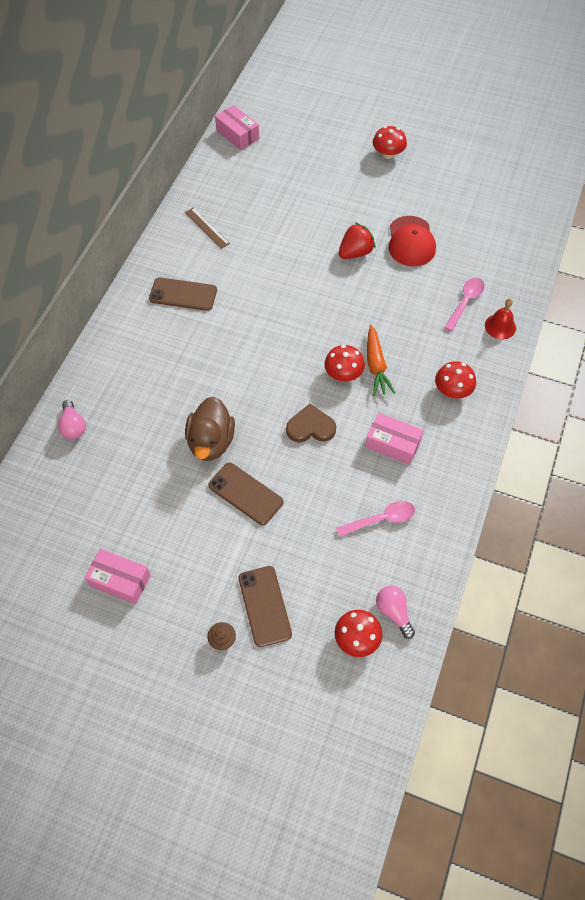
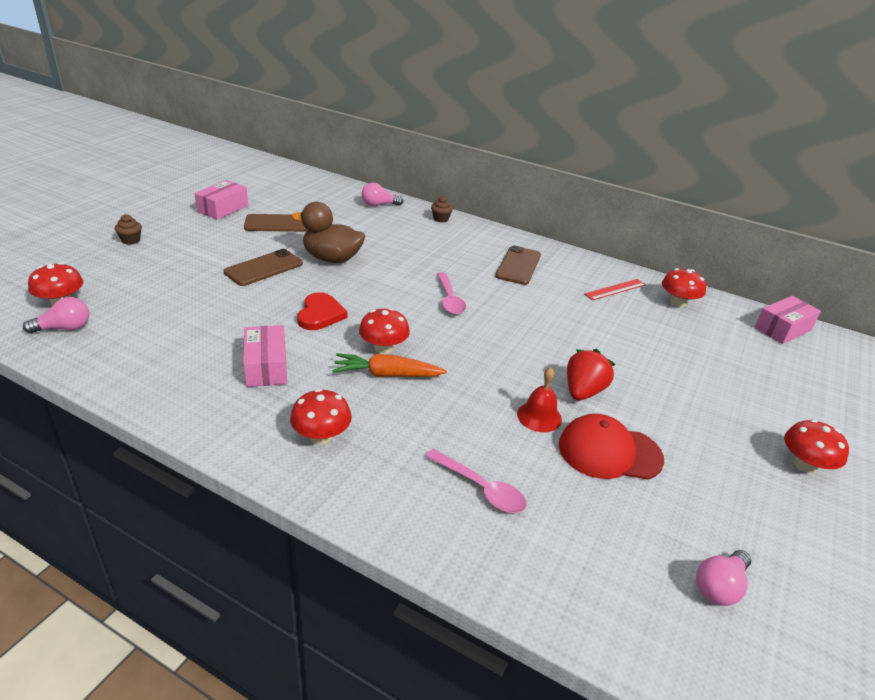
camera: 95 degrees right, 25 degrees down
(96, 364) = (441, 219): none -> brown cupcake
(207, 228) = (615, 289): brown ruler -> red ruler
(216, 190) = (678, 302): none -> red mushroom
(264, 606) = (142, 262): brown phone -> brown phone (279, 224)
(310, 427) = (320, 314): brown heart -> red heart
(355, 252) = (583, 391): red strawberry -> red strawberry turned 120 degrees counterclockwise
(381, 519) = (175, 340): pink spoon -> pink spoon (449, 299)
(392, 444) = (266, 366): pink box -> pink box turned 45 degrees counterclockwise
(492, 204) = (719, 587): none -> pink light bulb
(500, 326) = (423, 521): red bell -> red bell (539, 416)

